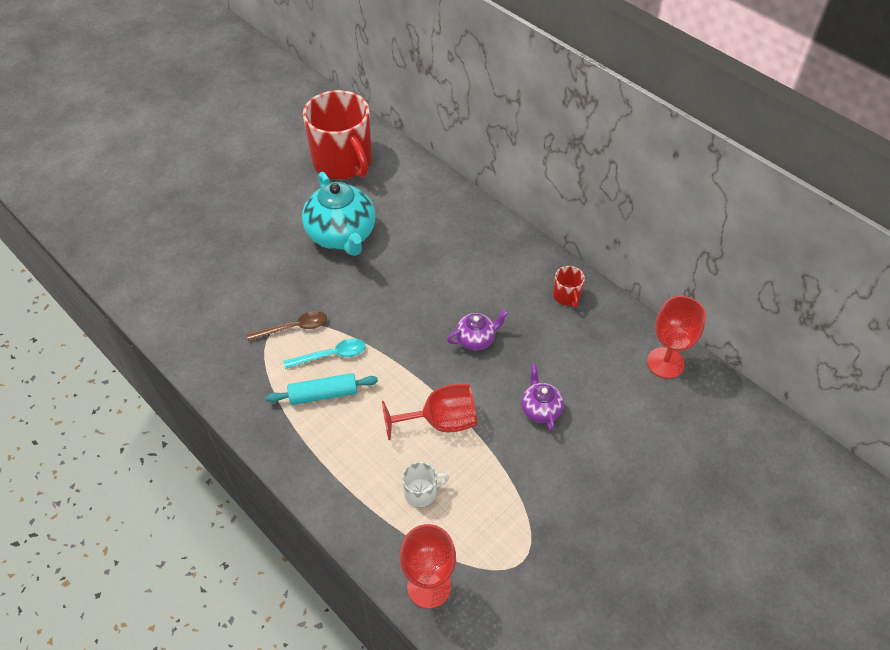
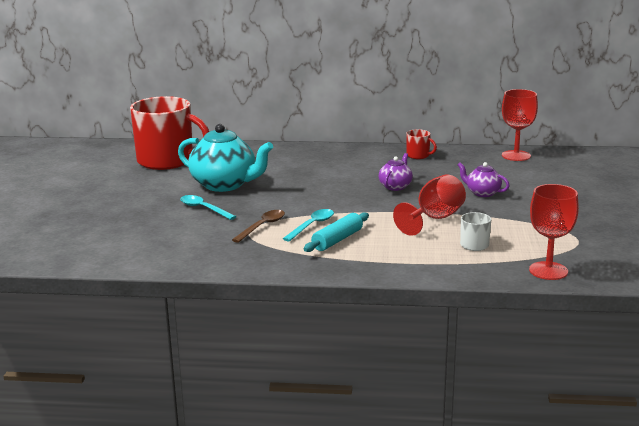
camera: 40 degrees left, 30 degrees down
(284, 266) = (204, 209): none -> turquoise spoon

